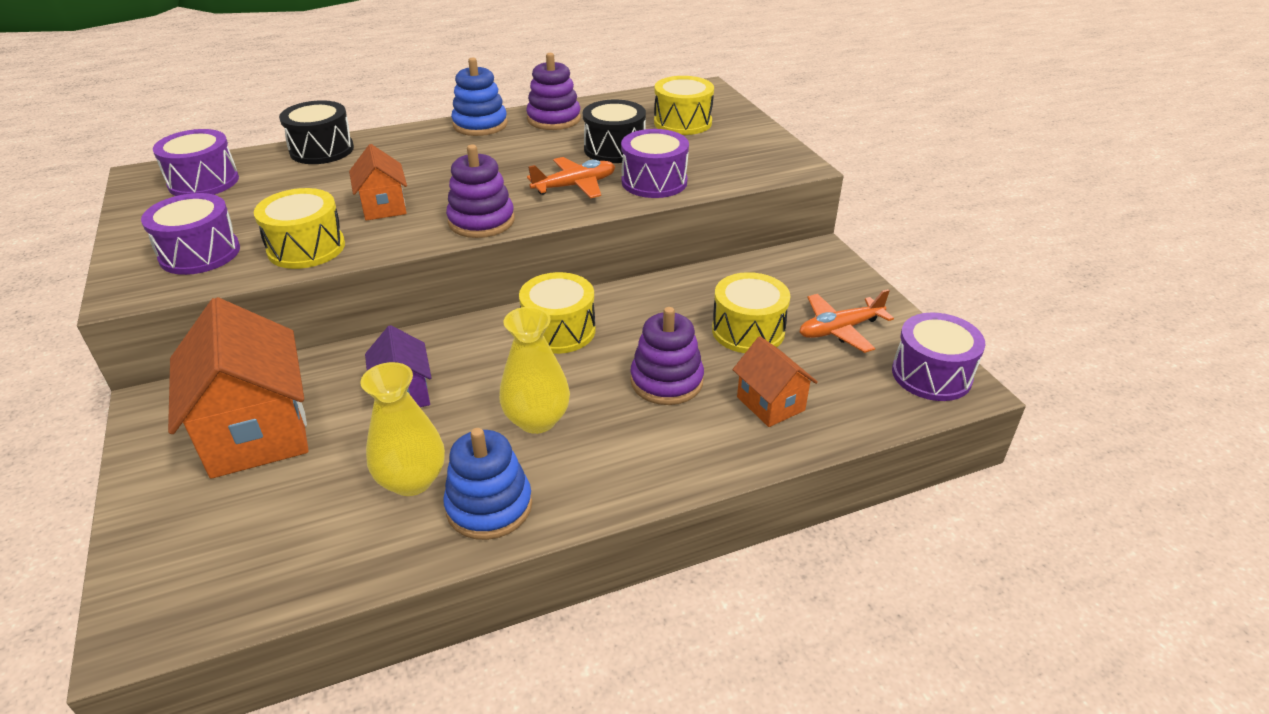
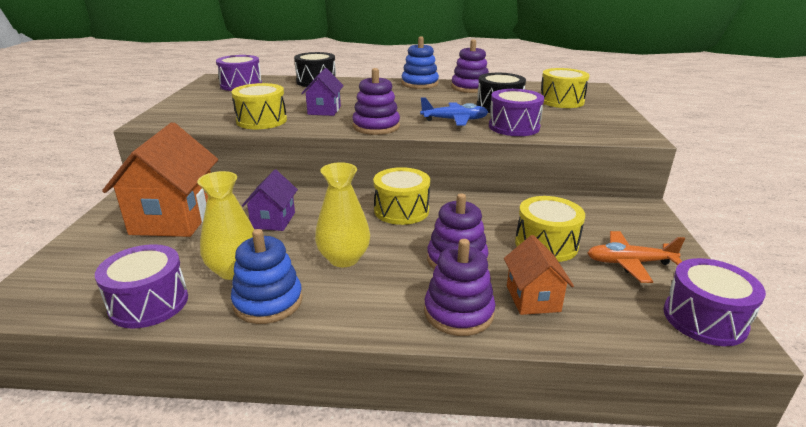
camera: 25 degrees right, 10 degrees down
(200, 253) = (205, 113): purple drum -> purple drum (149, 303)
(383, 207) = (324, 110): orange house -> purple house
(575, 186) = (454, 120): orange plane -> blue plane
(707, 446) = (458, 312): none -> purple stacking toy

